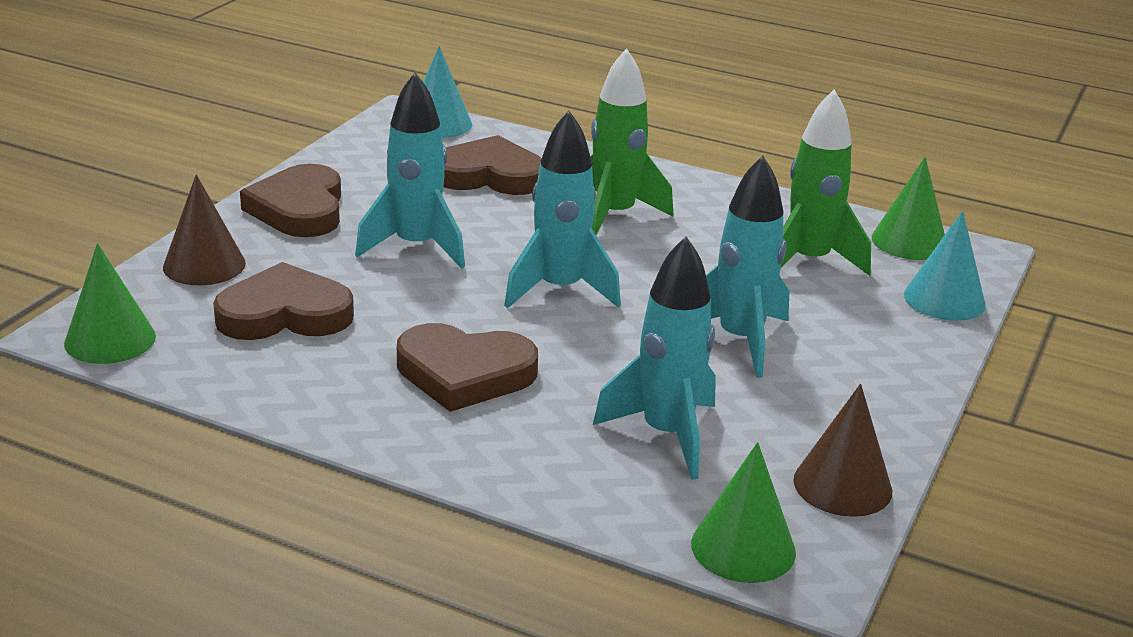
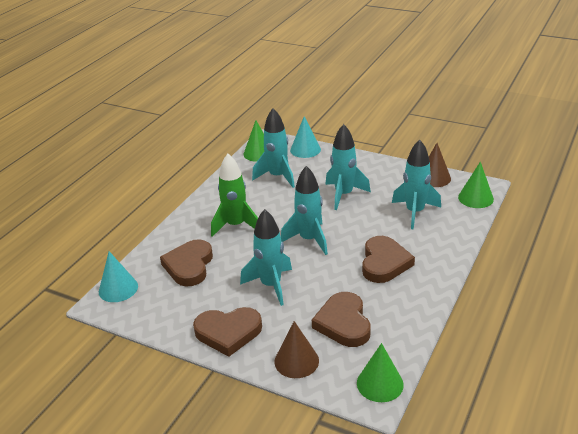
camera: 85 degrees left, 5 degrees up
(808, 261) = (277, 176): green rocket -> turquoise rocket

